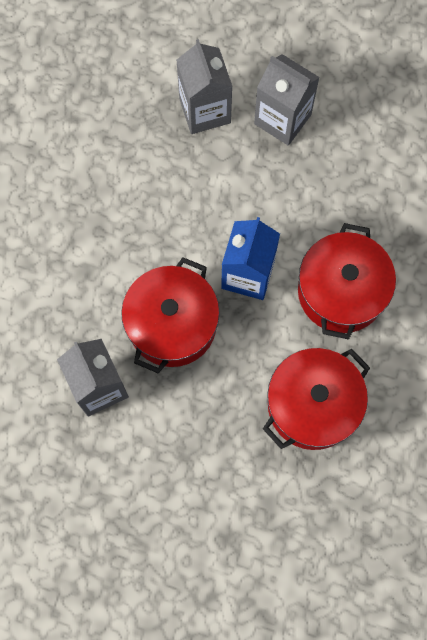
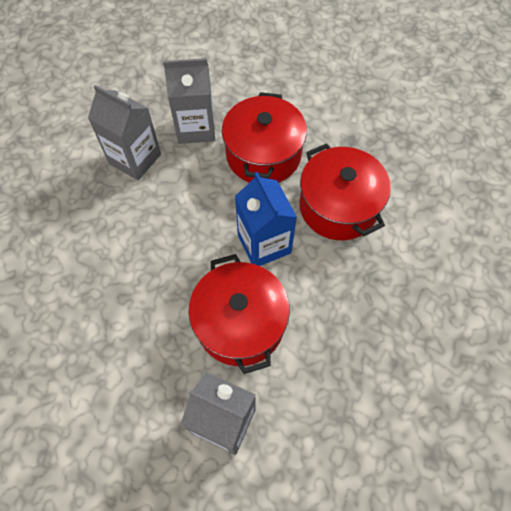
camera: 40 degrees left, 10 degrees down
(312, 405) = (394, 298): red pot -> red pot (263, 155)

